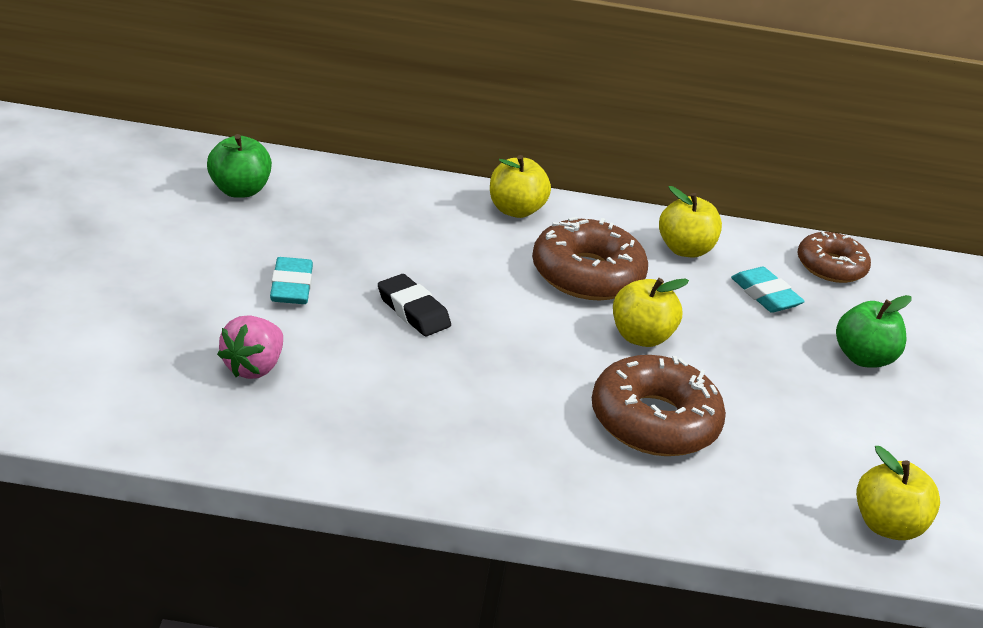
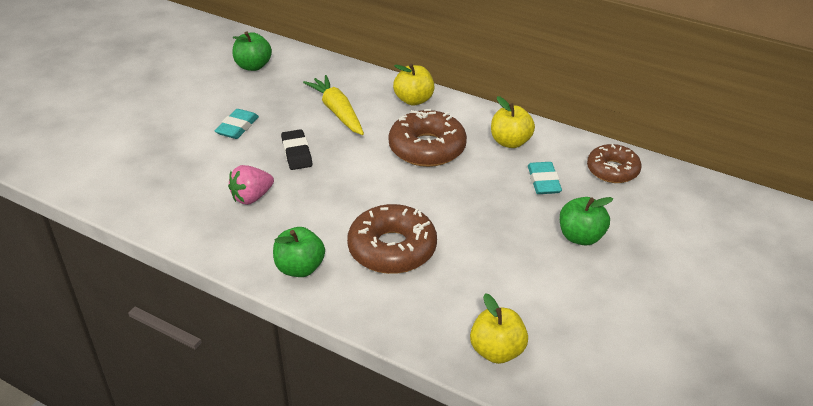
camera: 30 degrees right, 5 degrees up
(253, 367) = (179, 170): pink strawberry -> pink strawberry (252, 197)
(422, 241) = (337, 111): none -> yellow carrot
(554, 475) = (300, 268): none -> green apple
(640, 337) = (429, 194): yellow apple -> none

